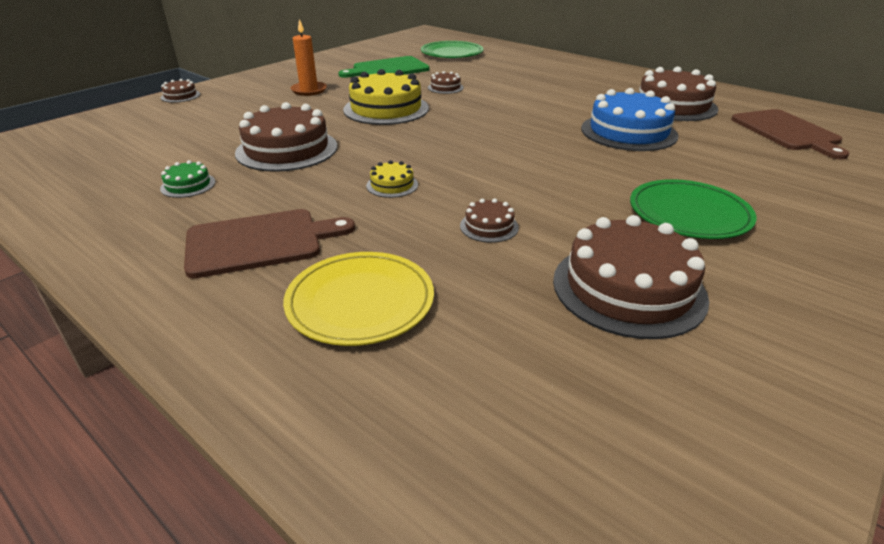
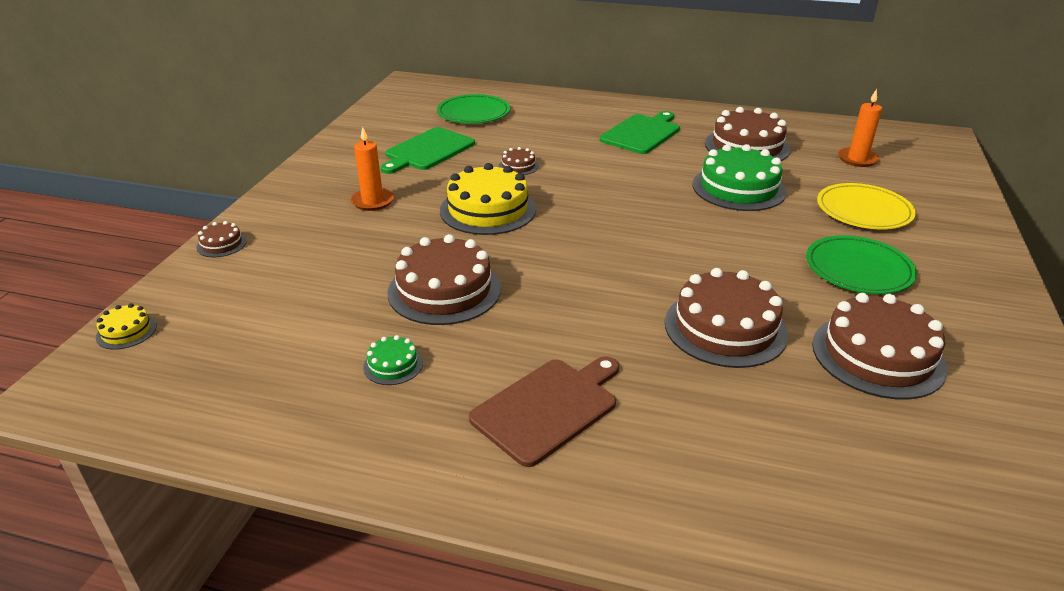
camera: 25 degrees left, 0 degrees up
(360, 302) = (701, 437): yellow plate -> yellow plate (863, 210)
(392, 185) = (597, 306): yellow cake -> yellow cake (126, 331)
(489, 226) = (725, 328): brown cake -> brown cake, size x2.17
(579, 83) = (642, 133): none -> green cutting board
(628, 132) = (738, 188): blue cake -> green cake
(787, 132) = (857, 159): brown cutting board -> orange candle

